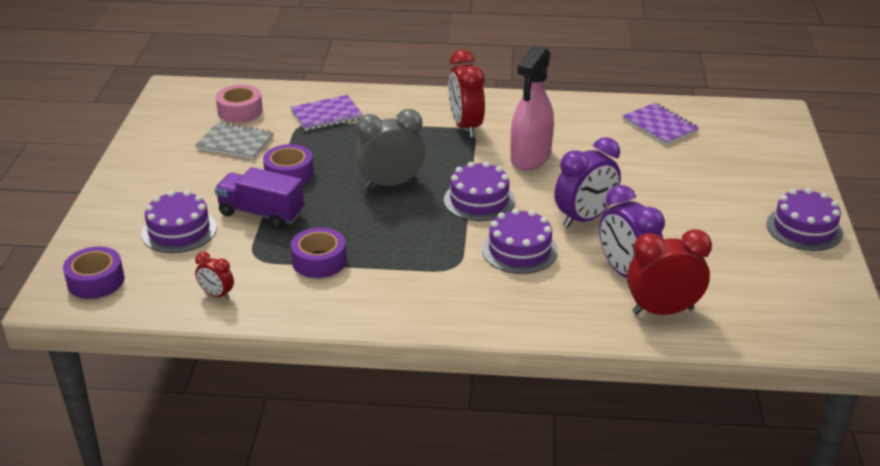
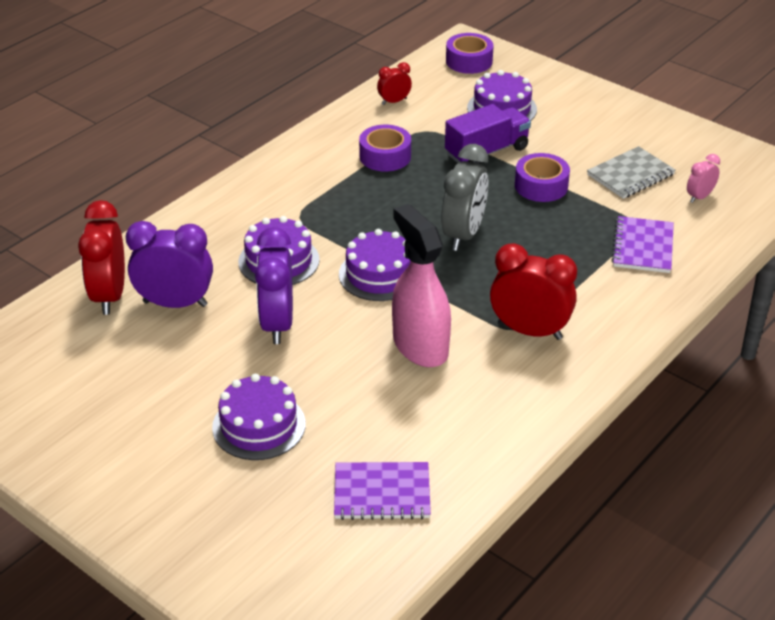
camera: 125 degrees right, 5 degrees up
(240, 111) = (699, 197): pink tape -> pink clock
(662, 311) = (109, 296): red clock -> red clock turned 150 degrees clockwise
(804, 228) = (82, 469): purple cake -> purple cake (259, 425)

